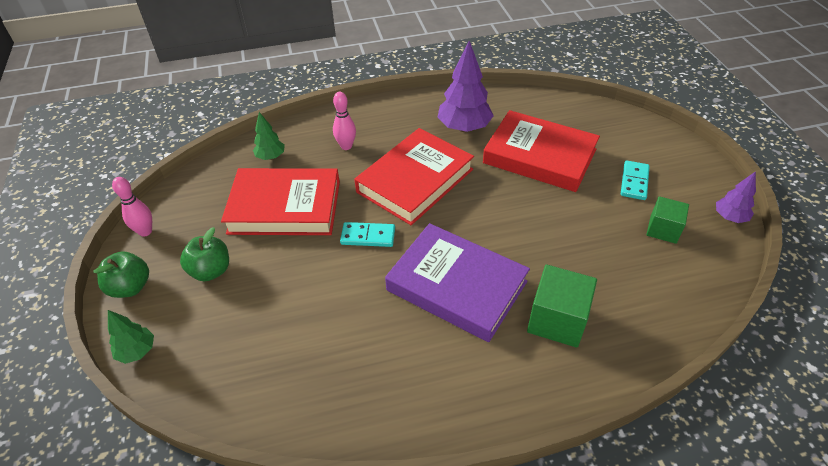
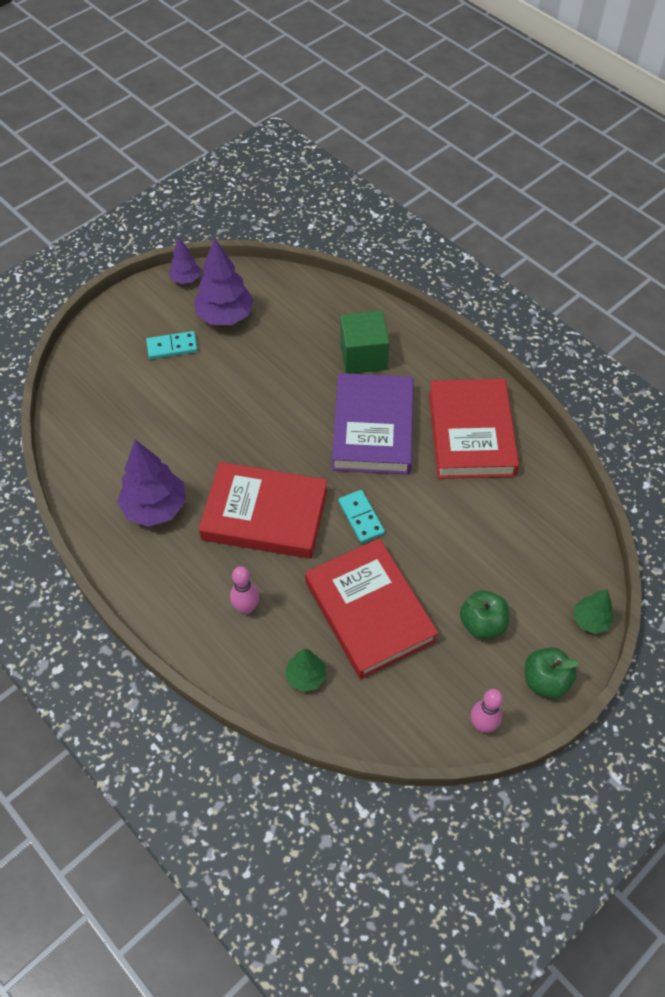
camera: 120 degrees left, 10 degrees up
(539, 156) = (171, 426): red book -> red book (471, 433)
(663, 229) = (225, 316): green cube -> purple tree

